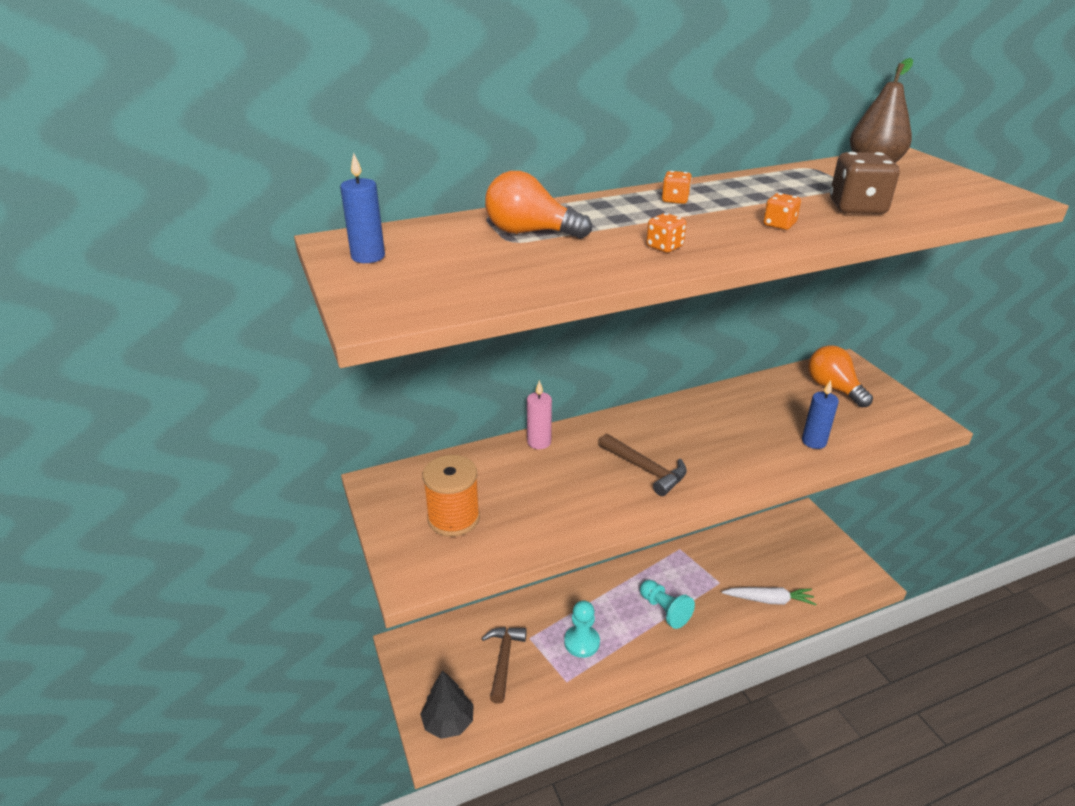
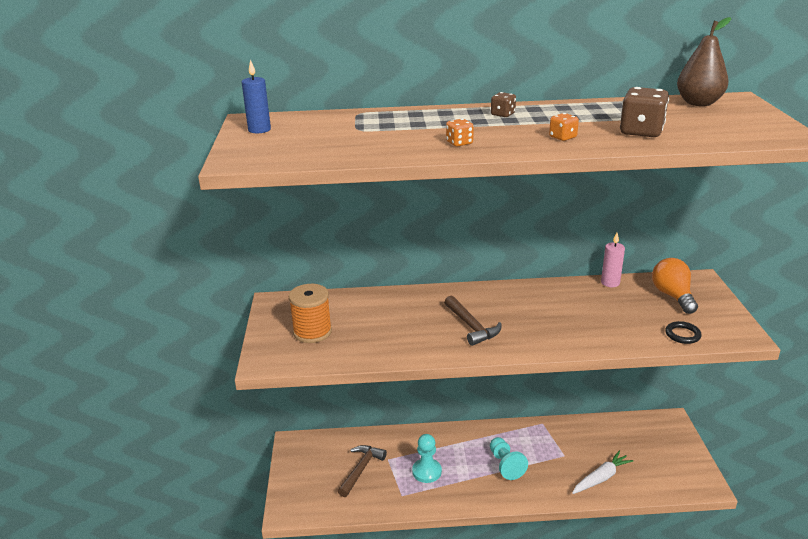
camera: 20 degrees right, 5 degrees down
(448, 722) = (302, 500): black tree -> none
(530, 232) = (376, 125): orange light bulb -> none
(539, 442) = (402, 295): pink candle -> pink candle (610, 283)
(675, 200) = (503, 114): orange dice -> brown dice
(769, 600) = (601, 478): white carrot -> white carrot turned 60 degrees counterclockwise
(814, 442) = (625, 331): blue candle -> none
(873, 434) = (682, 335): none -> black ring

